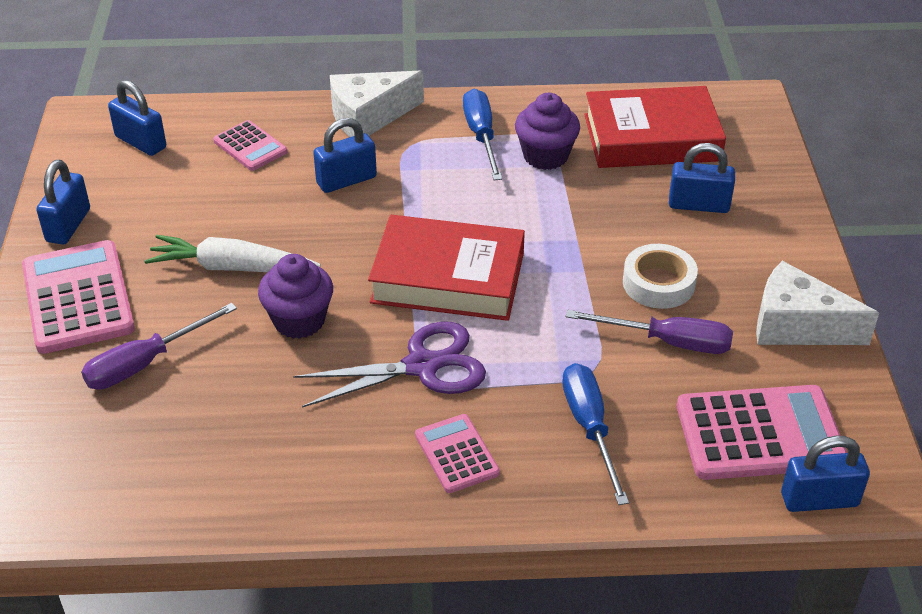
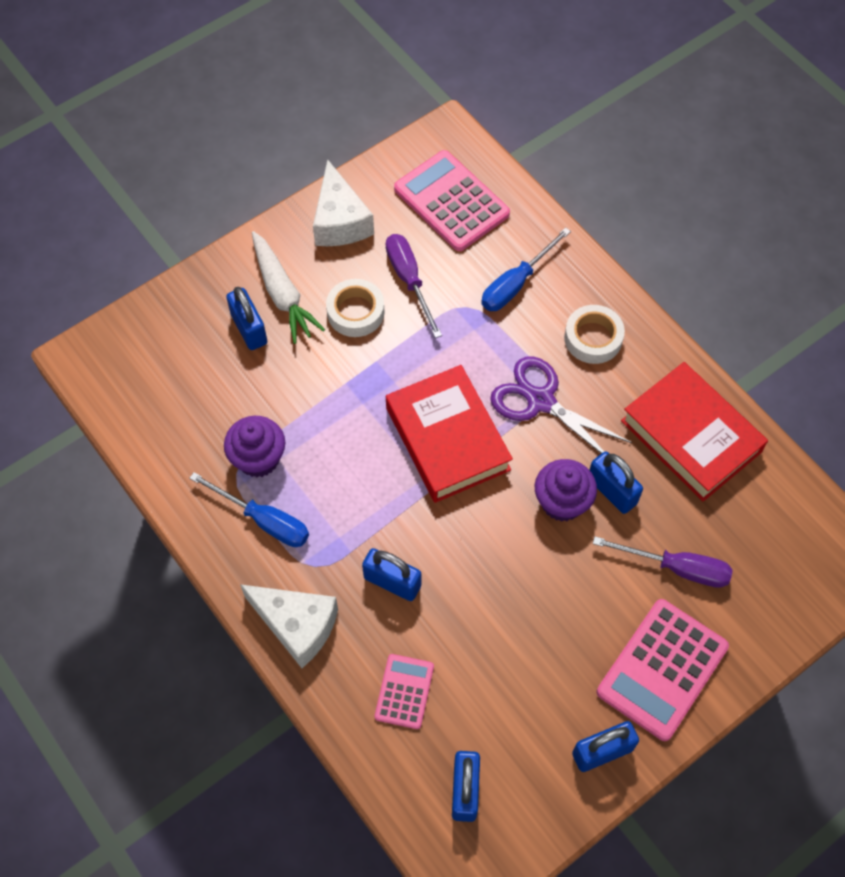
camera: 125 degrees left, 20 degrees up
(232, 267) = (549, 588): white carrot -> white carrot (282, 294)
(457, 454) = (593, 338): pink calculator -> white tape
(481, 136) = (263, 520): blue screwdriver -> blue screwdriver turned 105 degrees counterclockwise
(651, 138) = (182, 399): red book -> red book (691, 436)
(819, 500) = (479, 156): blue padlock -> blue padlock (612, 491)

